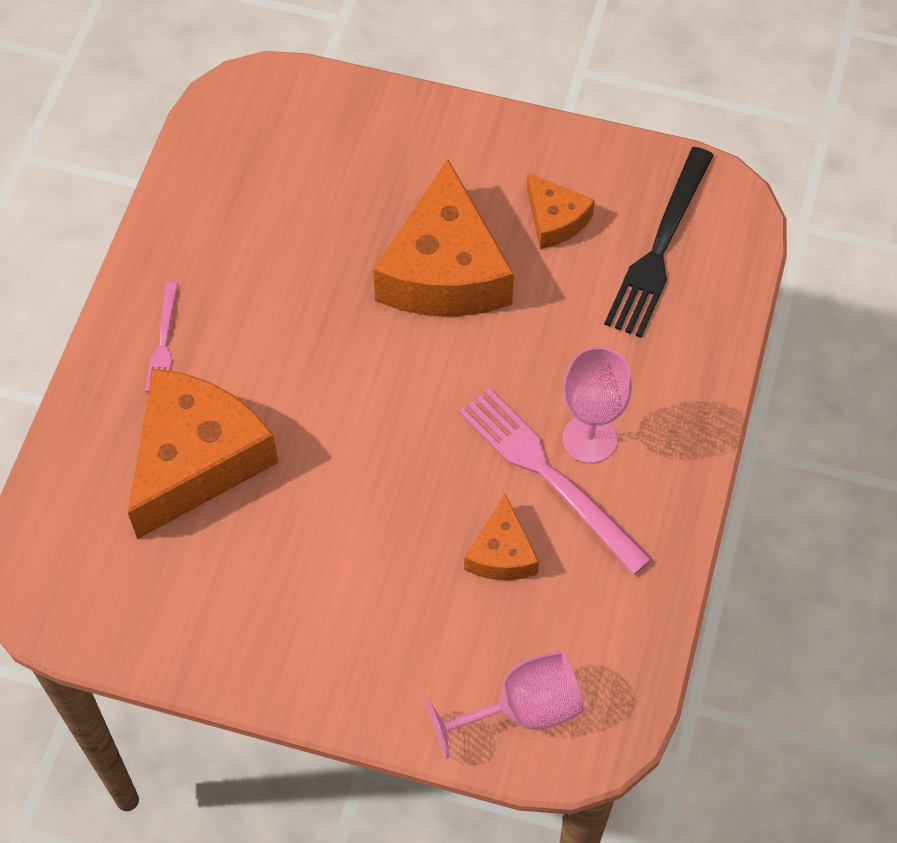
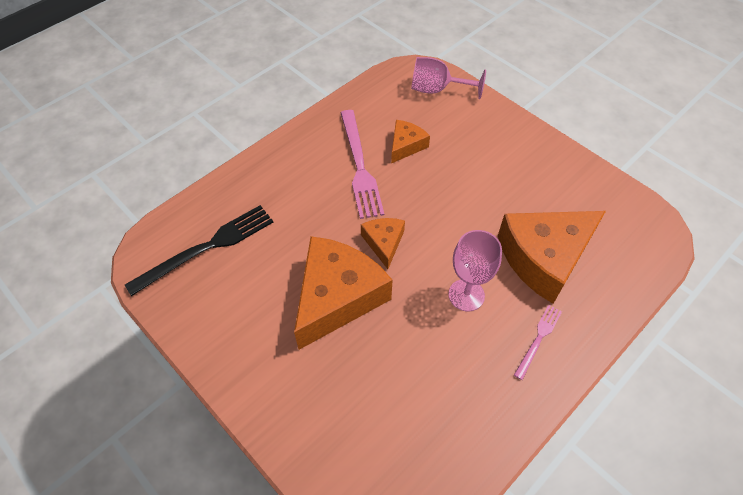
camera: 150 degrees left, 5 degrees down
(555, 220) = (249, 295): orange cheese -> orange cheese (384, 243)
(589, 439) = (327, 172): pink goblet -> pink goblet (466, 295)

